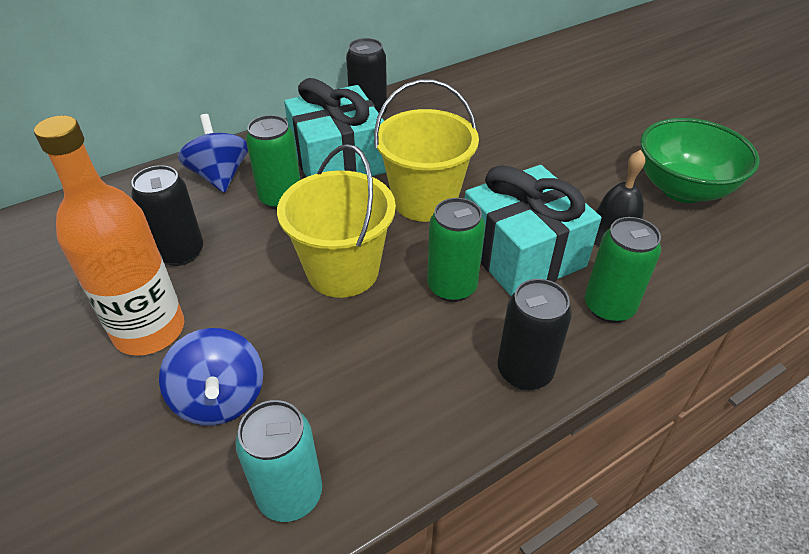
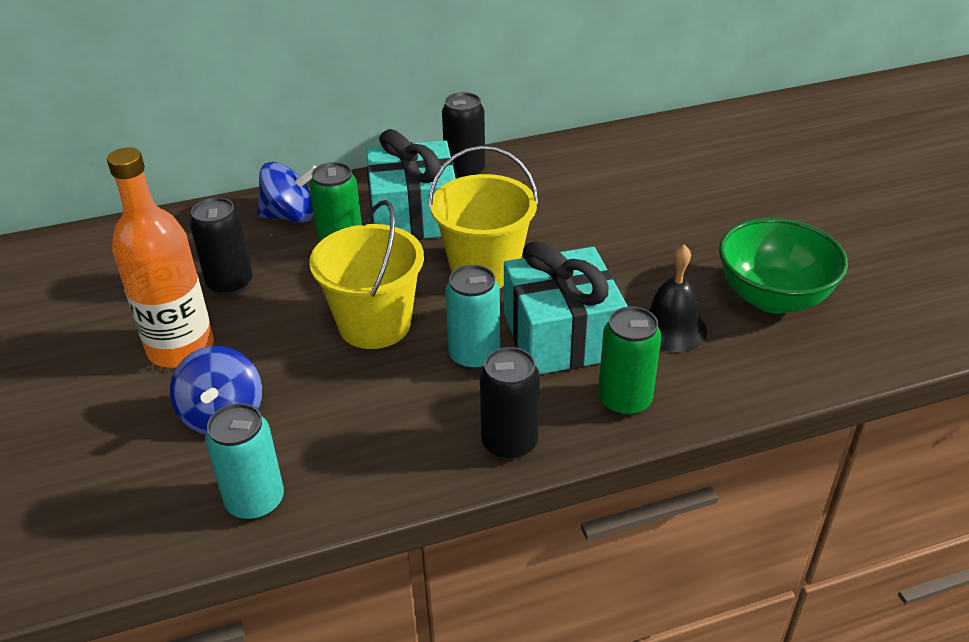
camera: 15 degrees right, 5 degrees down
(220, 176) = (291, 216): blue spinning top -> blue spinning top turned 90 degrees clockwise
(452, 287) = (474, 356): green can -> turquoise can

